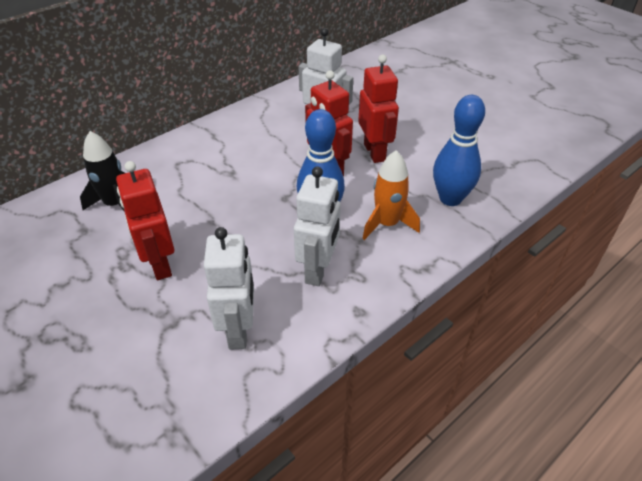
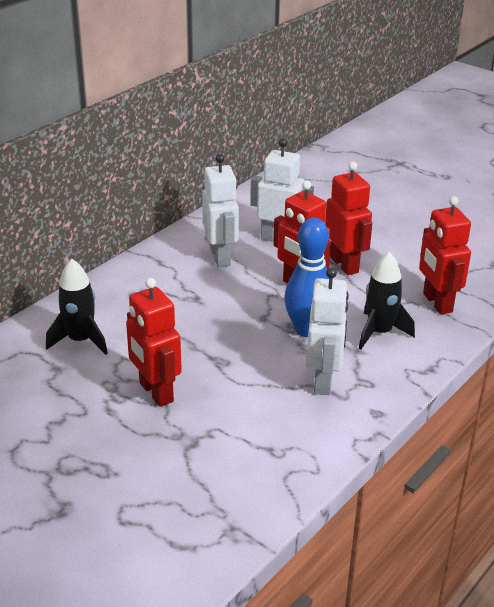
camera: 10 degrees left, 10 degrees down
(239, 330) = (263, 441): white robot -> white robot (221, 257)
(387, 224) = (379, 332): orange rocket -> black rocket
(450, 198) = (437, 303): blue bowling pin -> red robot

